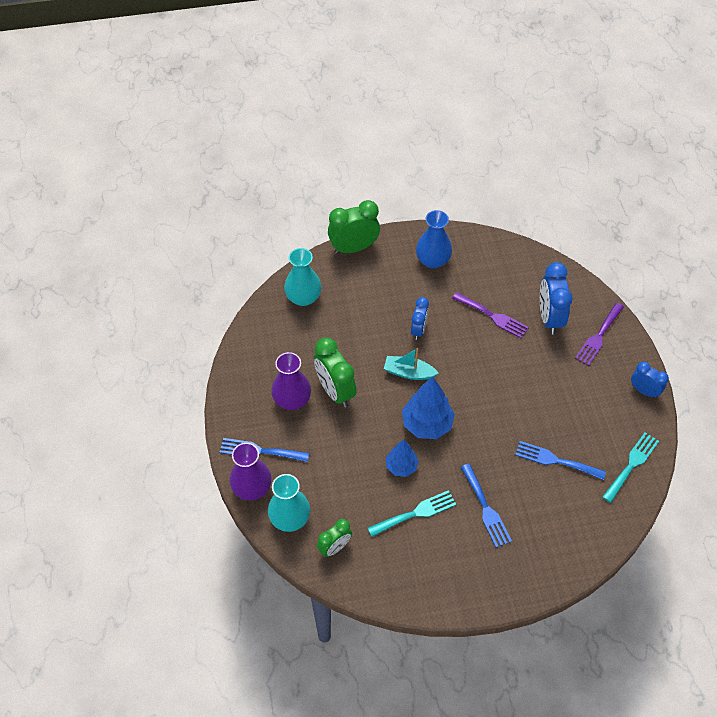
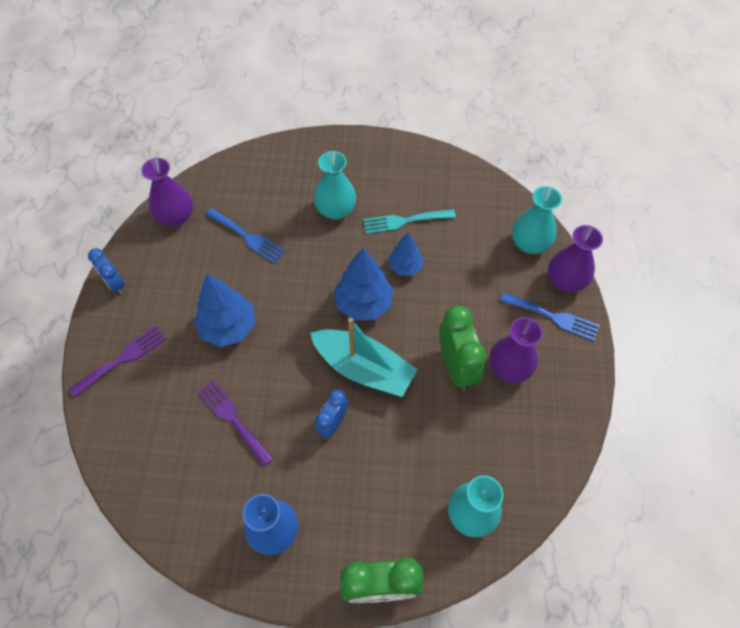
camera: 165 degrees left, 5 degrees up
(335, 547) = (490, 209): green clock -> none
(409, 372) = (363, 368): turquoise boat -> turquoise boat, size x1.69
(486, 509) = (336, 210): blue fork -> turquoise vase
(530, 378) = (228, 327): none -> blue tree
(549, 318) = (165, 398): blue clock -> none
(631, 464) = (176, 216): turquoise fork -> purple vase

